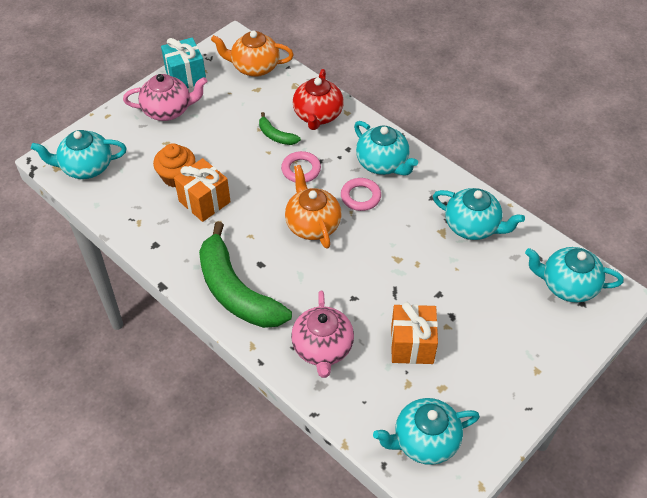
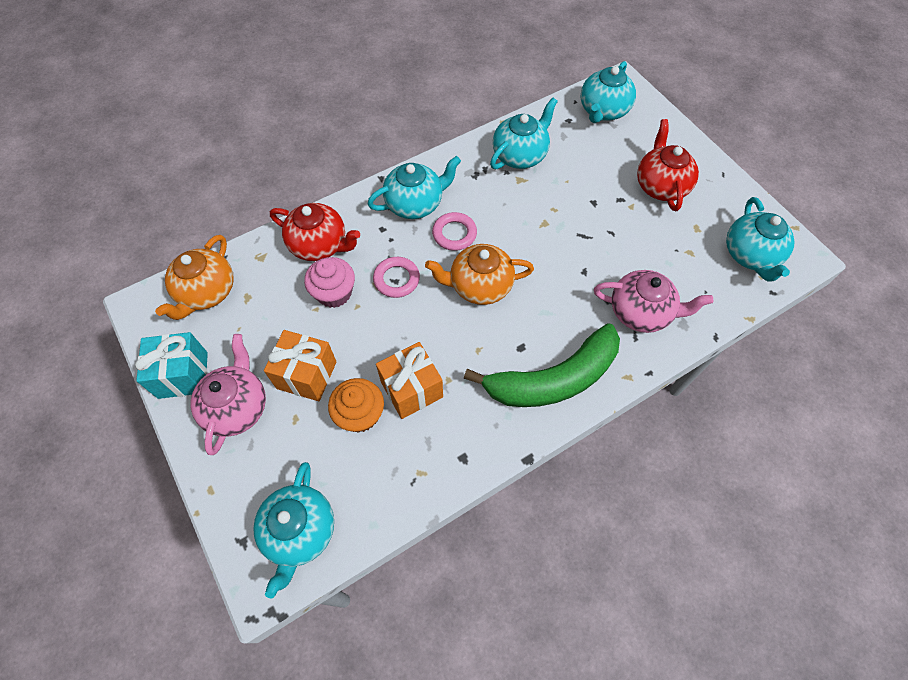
camera: 75 degrees left, 10 degrees up
(276, 136) = (334, 293): green banana -> pink cupcake
(412, 345) = (648, 238): orange gift -> orange gift (306, 375)
(485, 349) = (660, 186): none -> red teapot

